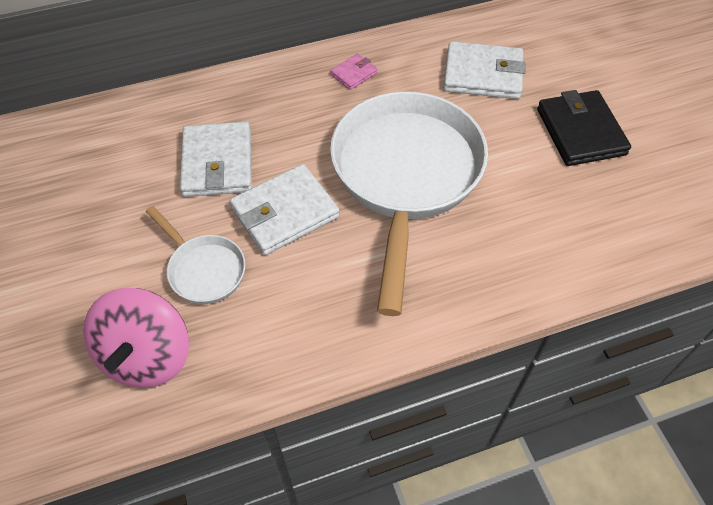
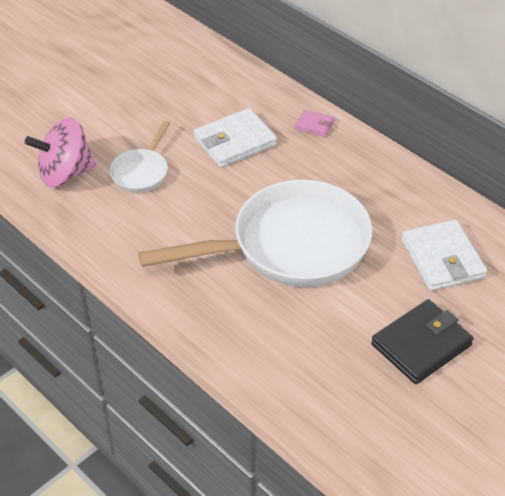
camera: 65 degrees right, 10 degrees down
(285, 212) = (213, 192): white wallet -> none
(354, 74) = (379, 179): pink wallet -> pink wallet (314, 125)

